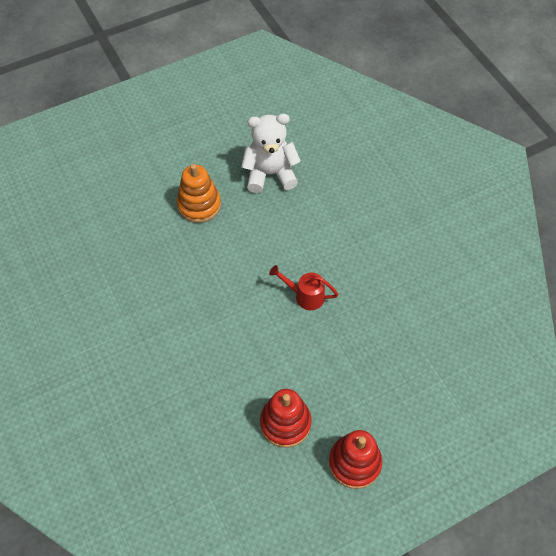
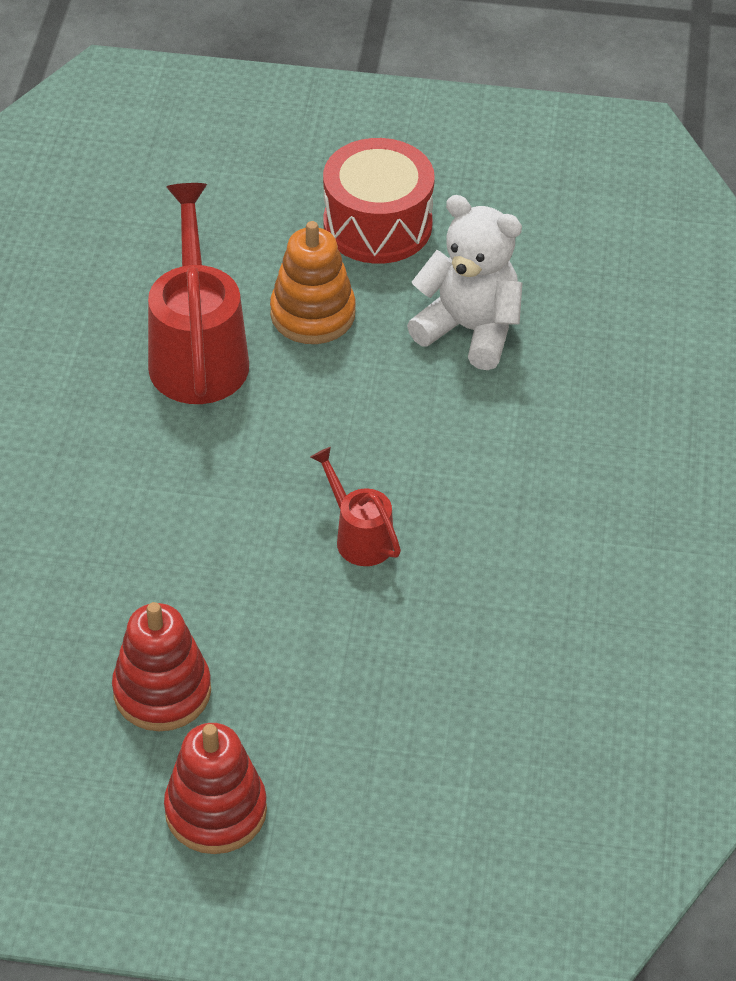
camera: 35 degrees right, 10 degrees down
(165, 253) = (198, 353): none -> red watering can
(191, 147) = (377, 225): none -> red drum

